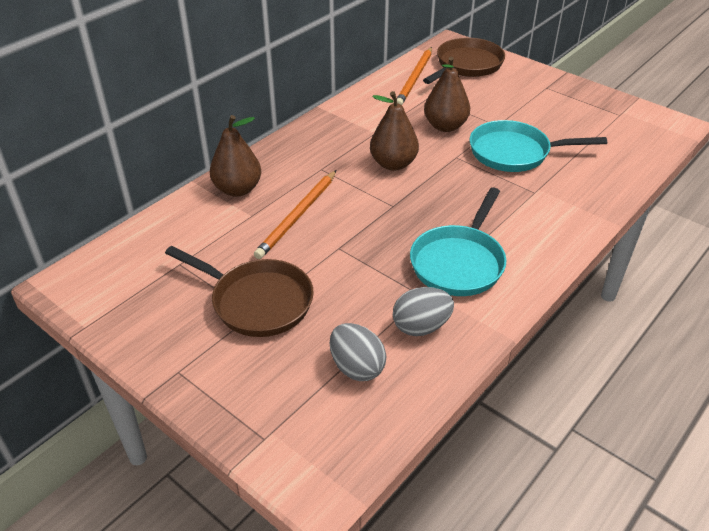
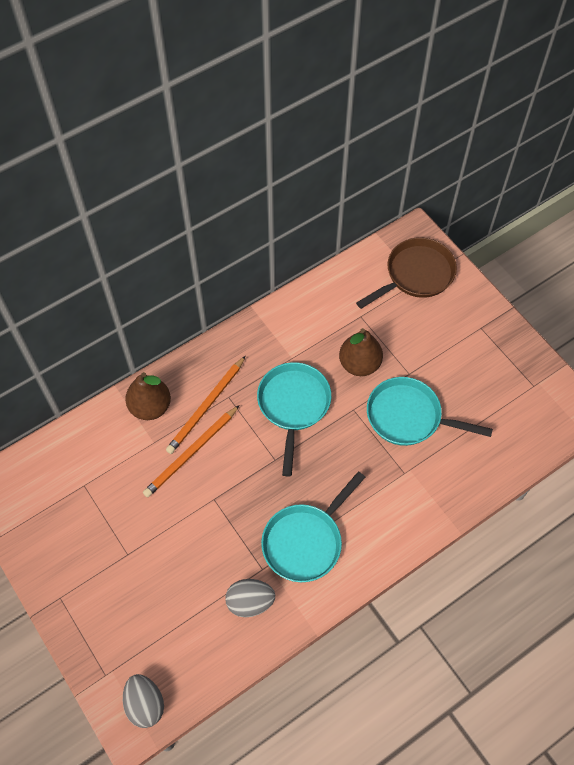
camera: 15 degrees right, 20 degrees up
(257, 302) = (133, 543): brown pan -> none
(357, 367) = (189, 629): grey egg -> grey egg (145, 704)
(393, 164) = (293, 405): brown pear -> turquoise pan
(414, 78) = (357, 285): orange pencil -> orange pencil (206, 407)

